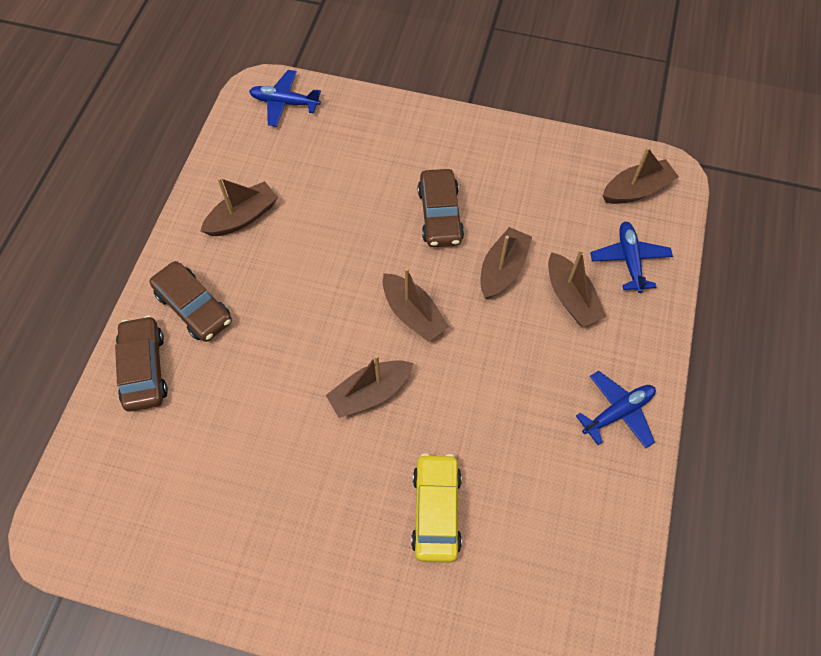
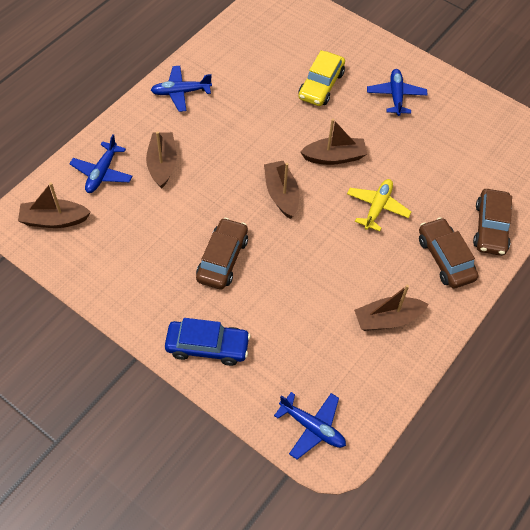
camera: 160 degrees left, 5 degrees down
(292, 342) = (377, 207): none -> yellow plane
(319, 539) = (396, 96): none -> blue plane
(409, 131) = (207, 346): none -> blue car
(502, 269) = (198, 200): brown boat -> none

